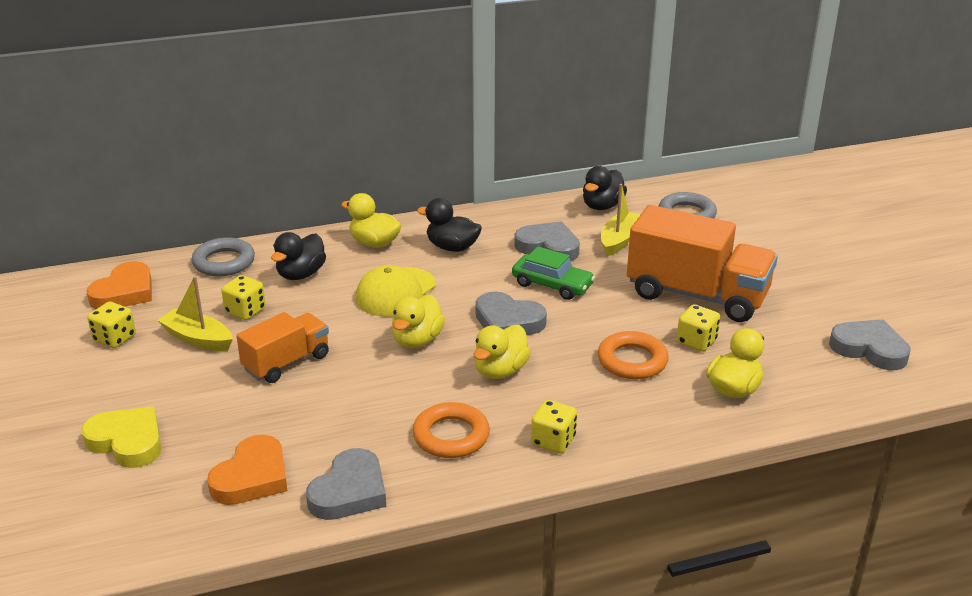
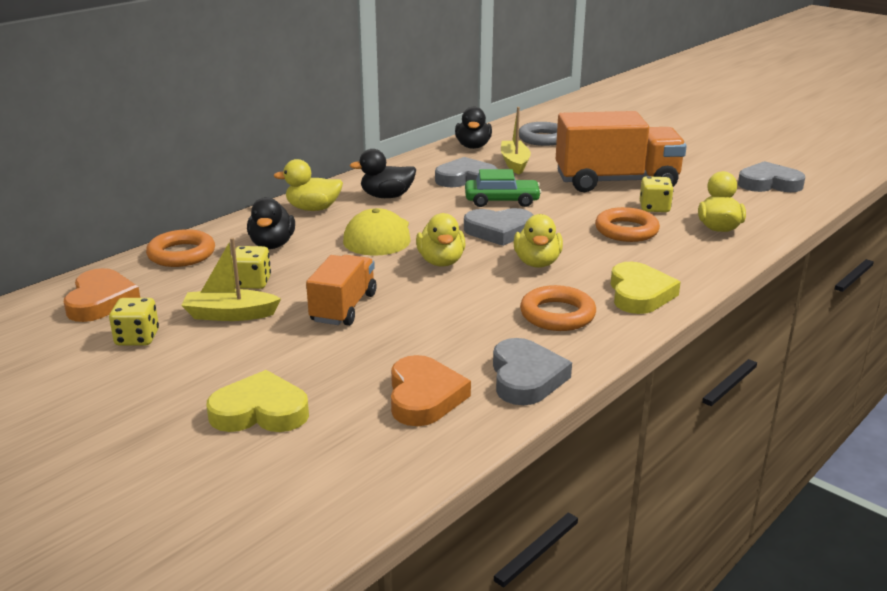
camera: 30 degrees left, 5 degrees down
(224, 262) = (181, 254): grey ring -> orange ring
(553, 441) = (639, 294): yellow dice -> yellow heart

